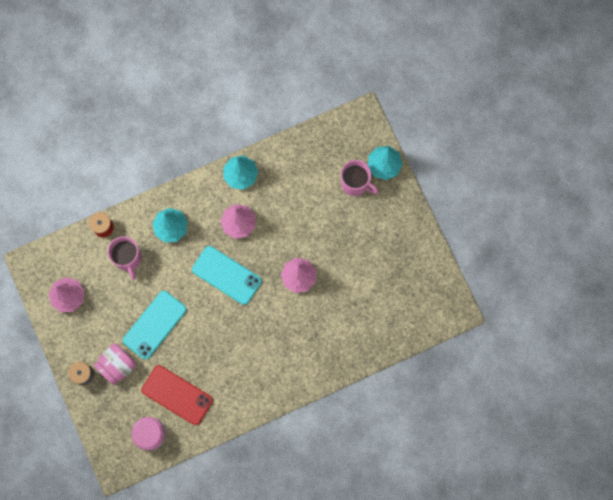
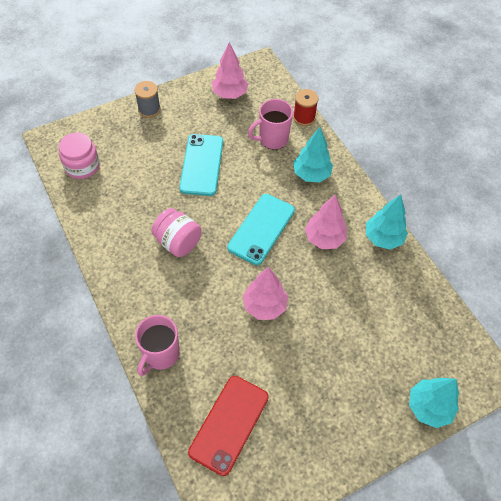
camera: 85 degrees right, 20 degrees down
(117, 365) = (158, 135): pink jar -> pink jar (178, 242)
(154, 325) = (201, 165): turquoise phone -> turquoise phone turned 60 degrees clockwise
(177, 395) = (123, 188): red phone -> red phone (229, 424)
(355, 184) = (396, 370): pink mug -> pink mug (160, 354)

